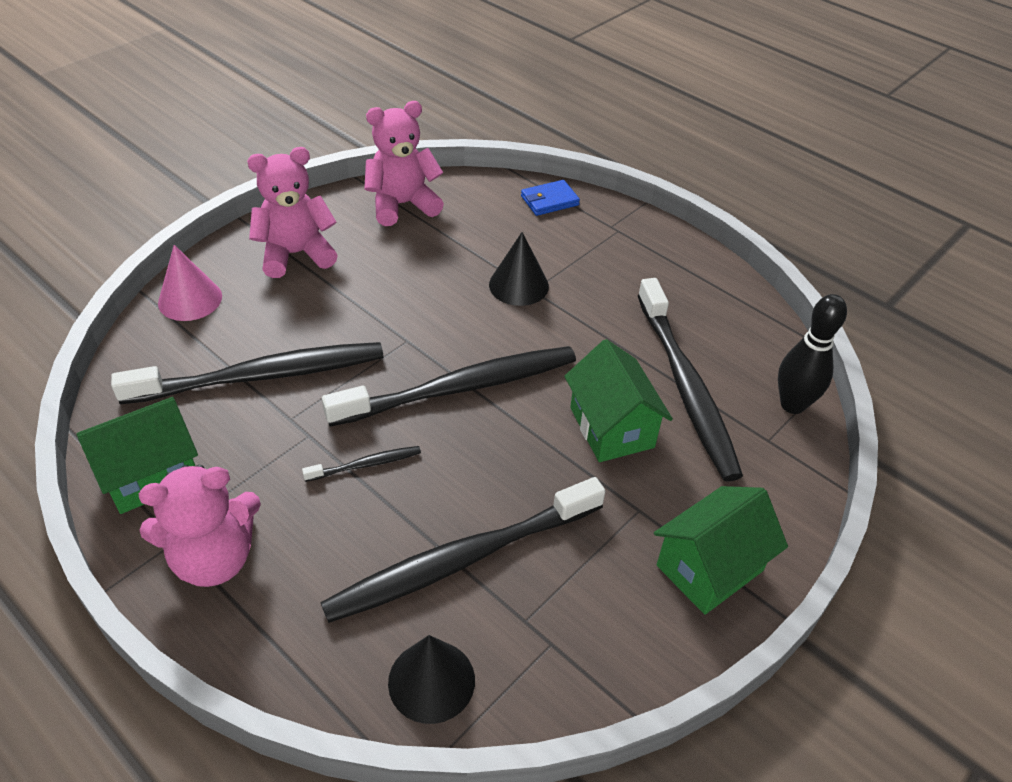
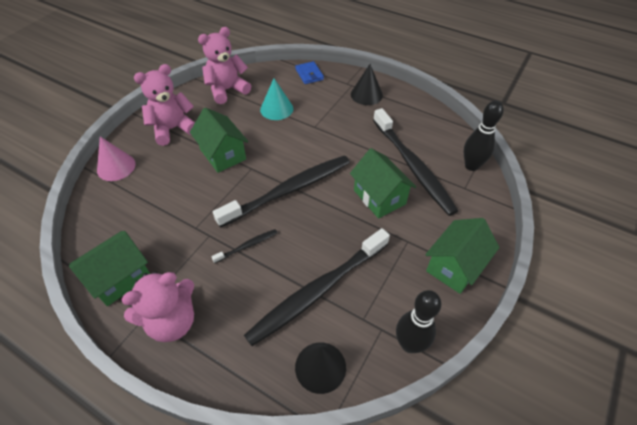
camera: 10 degrees left, 5 degrees up
(262, 376) = (172, 205): black toothbrush -> none
(366, 309) = (223, 154): none -> green house
(477, 249) = (276, 109): none -> turquoise cone
(518, 285) = (305, 125): black cone -> black cone (366, 94)
(549, 200) = (309, 74): blue wallet -> blue wallet turned 75 degrees counterclockwise
(592, 678) = (409, 344): none -> black bowling pin

